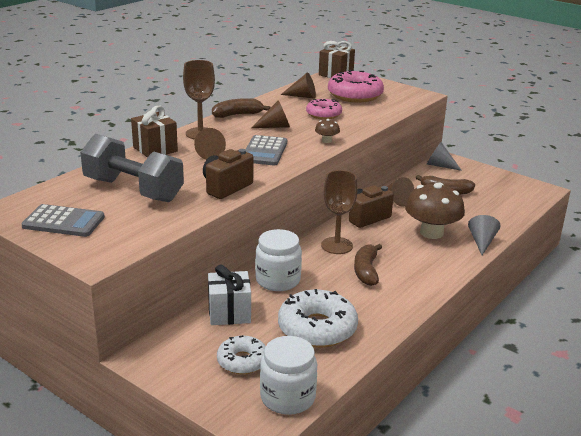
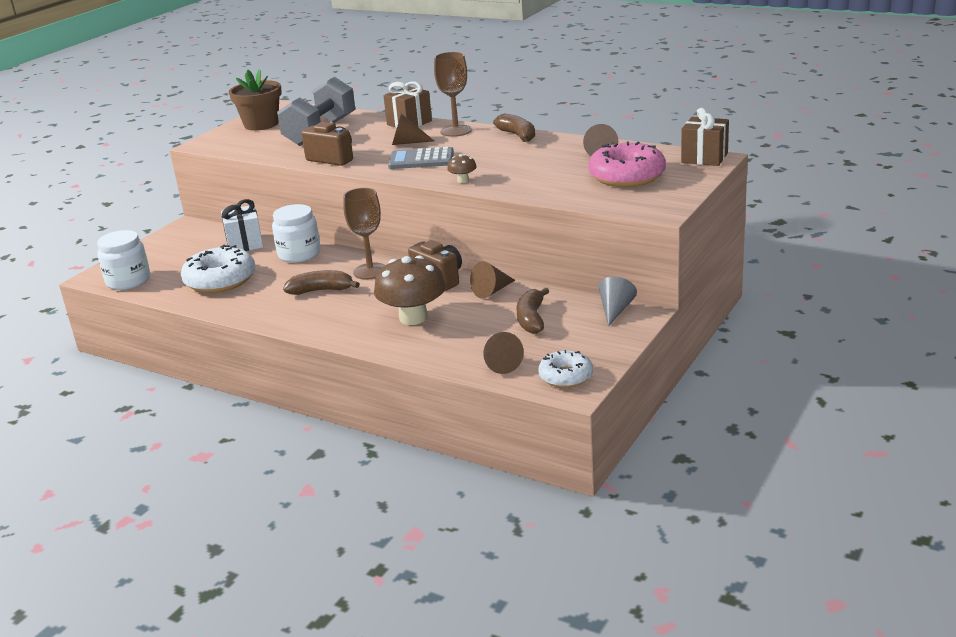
camera: 85 degrees right, 0 degrees up
(63, 222) = (261, 124): grey calculator -> brown flower pot
(242, 361) = (177, 259): white donut -> white donut (566, 376)
(275, 126) = (492, 154): brown cone -> brown cone (500, 363)
(323, 114) = (545, 169): pink donut -> none
(482, 242) = (398, 349): grey cone -> none

